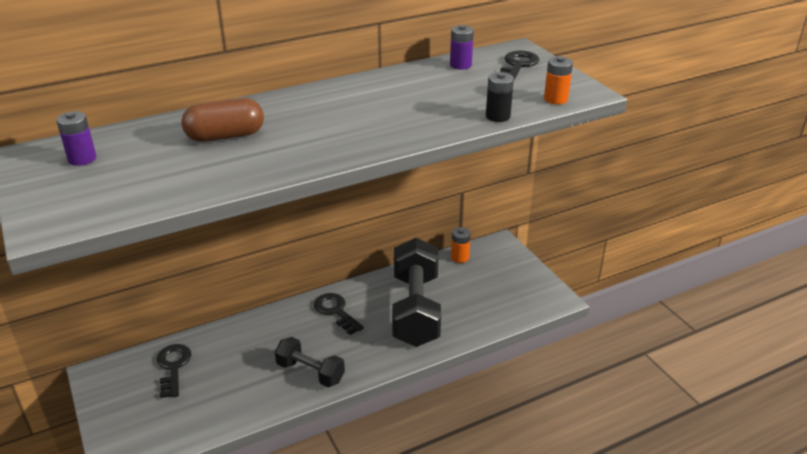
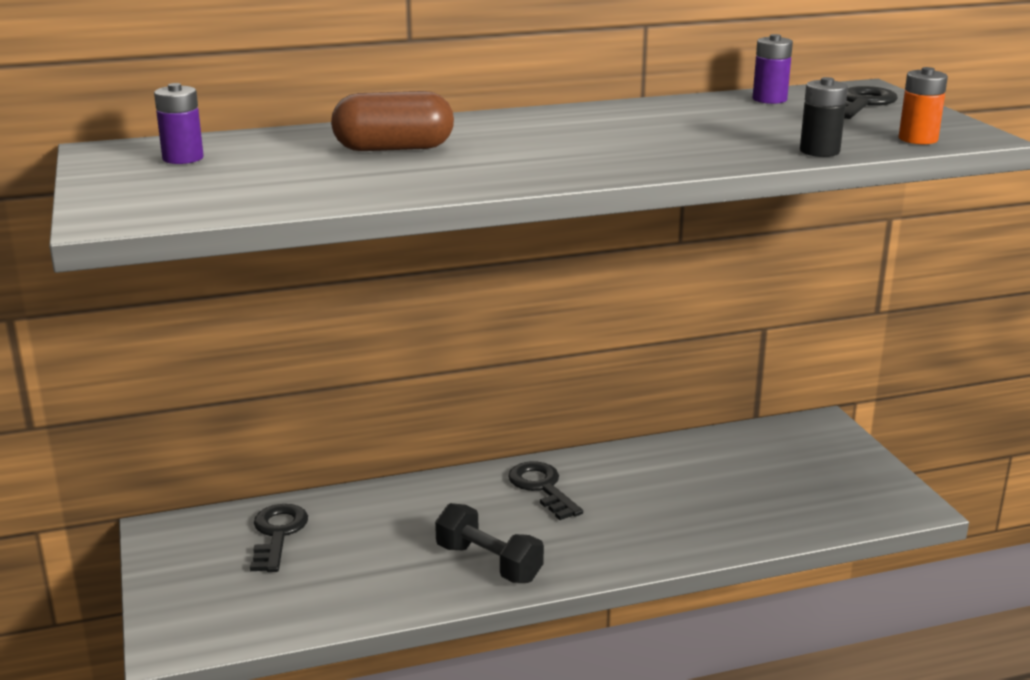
camera: 10 degrees right, 10 degrees down
(415, 310) = (671, 498): black dumbbell -> none
(460, 257) = (754, 436): orange battery -> none

